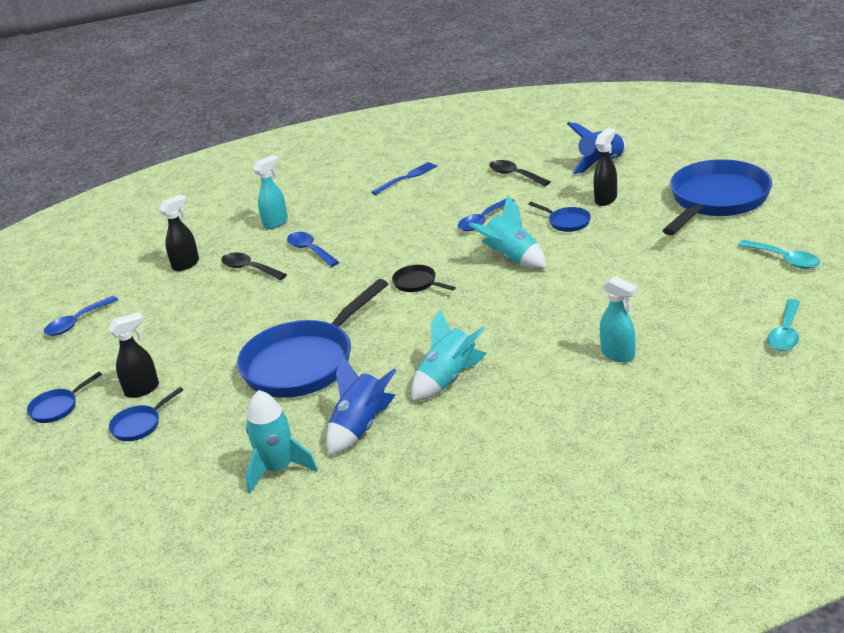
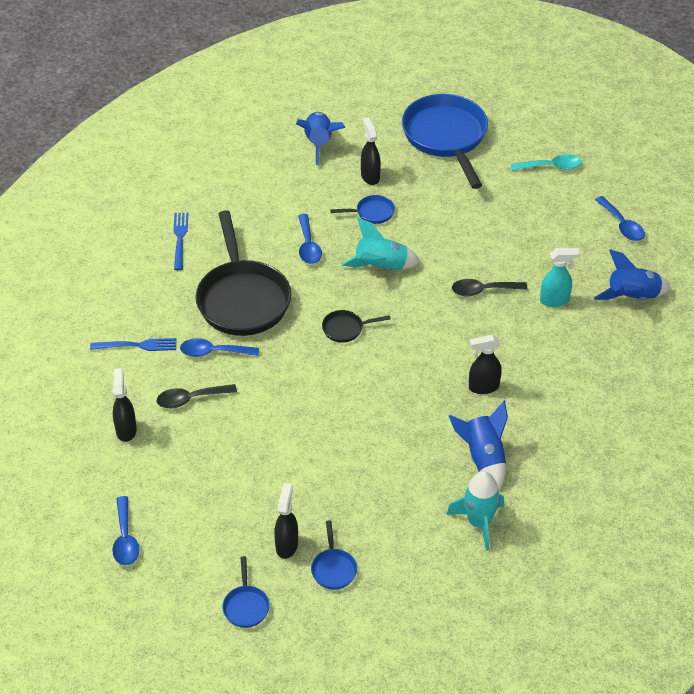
camera: 55 degrees left, 15 degrees up
(276, 223) = (138, 345): turquoise spray bottle -> blue fork
(304, 362) = (369, 442): blue pan -> none
(383, 230) = (242, 299): none -> black pan
(448, 379) = (483, 387): turquoise rocket -> black spray bottle
(514, 175) = (267, 189): black spoon -> black spoon (483, 290)
(700, 392) = (632, 297): none -> blue rocket
(785, 333) = (622, 225): turquoise spoon -> blue spoon

